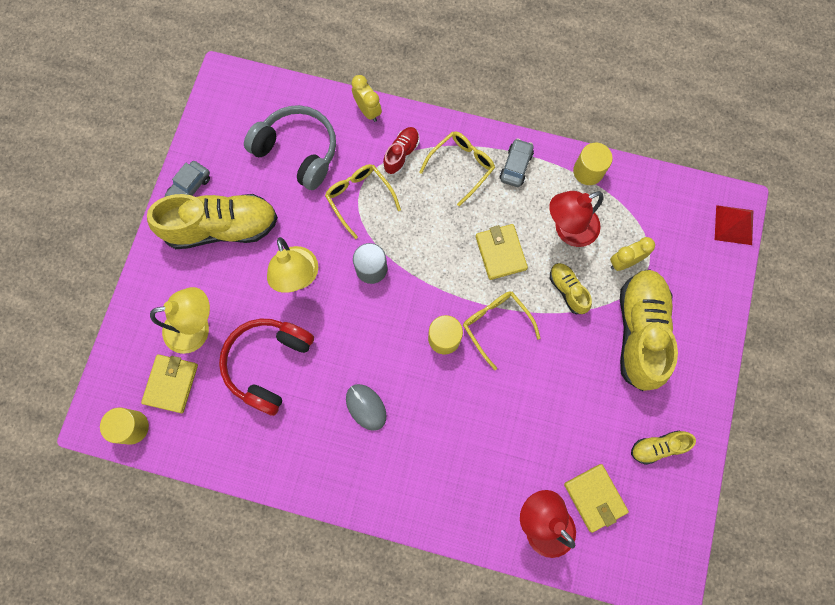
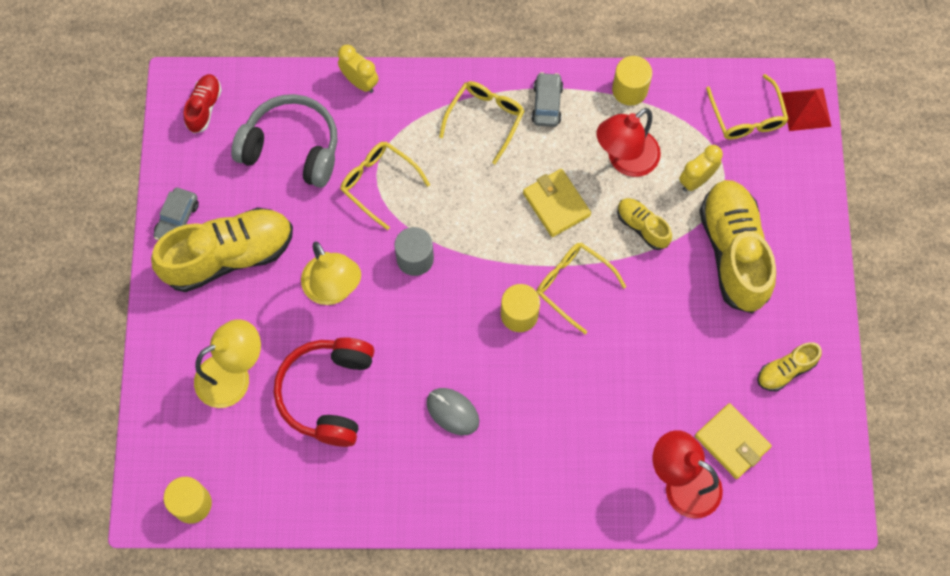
camera: 15 degrees left, 5 degrees down
(171, 384) = (222, 444): yellow wallet -> none
(401, 154) = (412, 122): red shoe -> red shoe (204, 107)
(681, 218) = (747, 116): none -> yellow glasses

